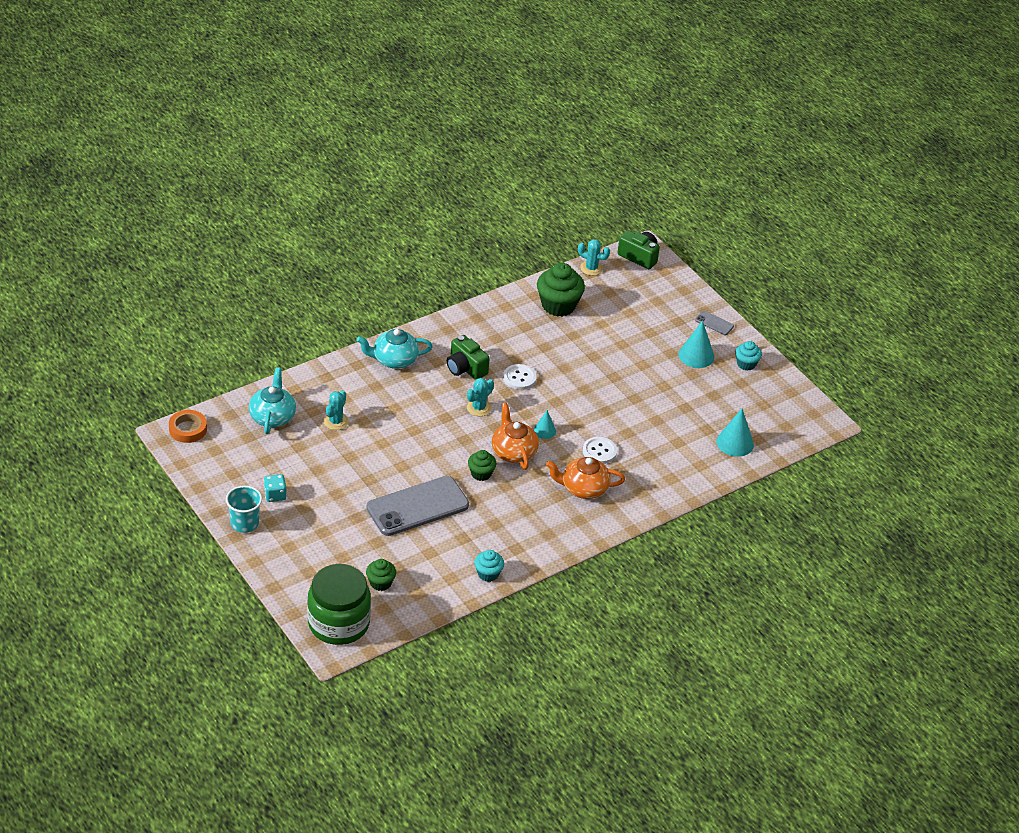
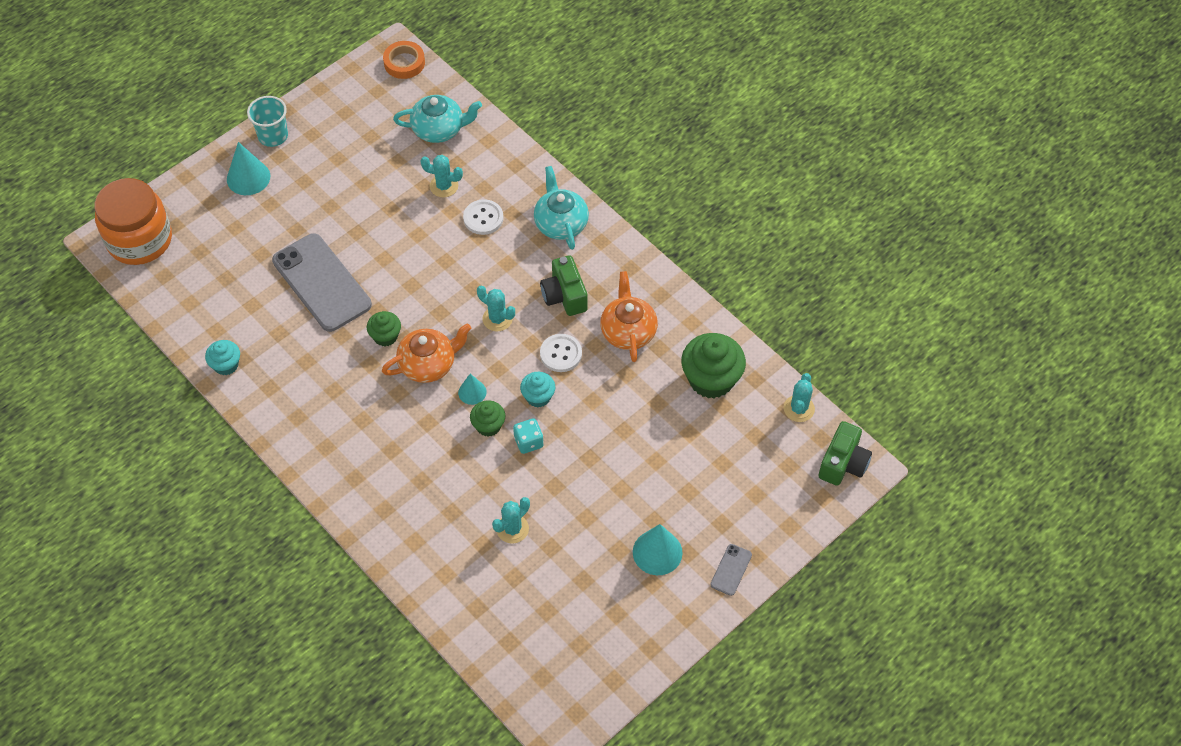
camera: 85 degrees right, 15 degrees up
(275, 495) = (318, 153): turquoise dice -> turquoise dice (528, 442)
(338, 623) = (139, 240): green jar -> orange jar
(380, 583) = (201, 267): green cupcake -> green cupcake (488, 426)
(465, 368) = (564, 296): green camera -> green camera turned 60 degrees counterclockwise
(583, 488) = (379, 445): orange teapot -> orange teapot (628, 331)
(599, 451) = (447, 456): white button -> white button (483, 218)
(667, 425) = (512, 529): none -> turquoise cactus
(735, 443) = (495, 613): turquoise cone -> turquoise cone (248, 177)
(746, 364) = (657, 617): turquoise cupcake -> turquoise cupcake (538, 397)

